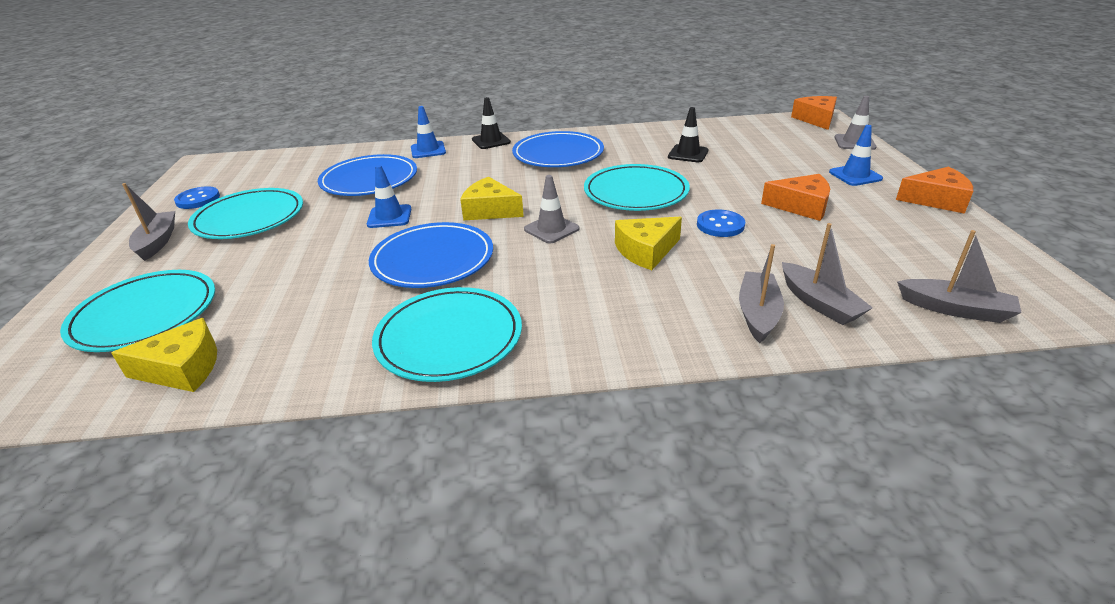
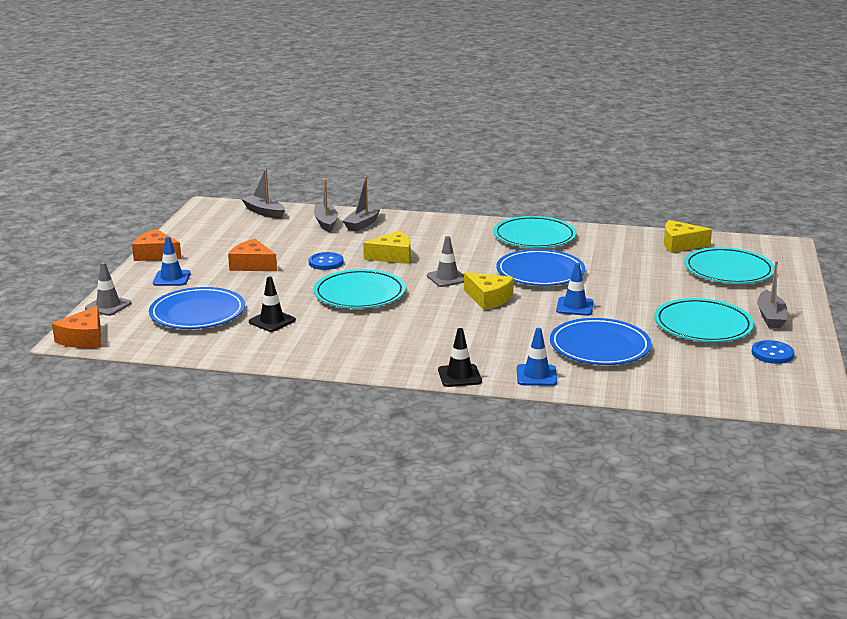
camera: 165 degrees left, 10 degrees down
(558, 154) = (396, 344): blue plate -> blue plate (197, 313)

